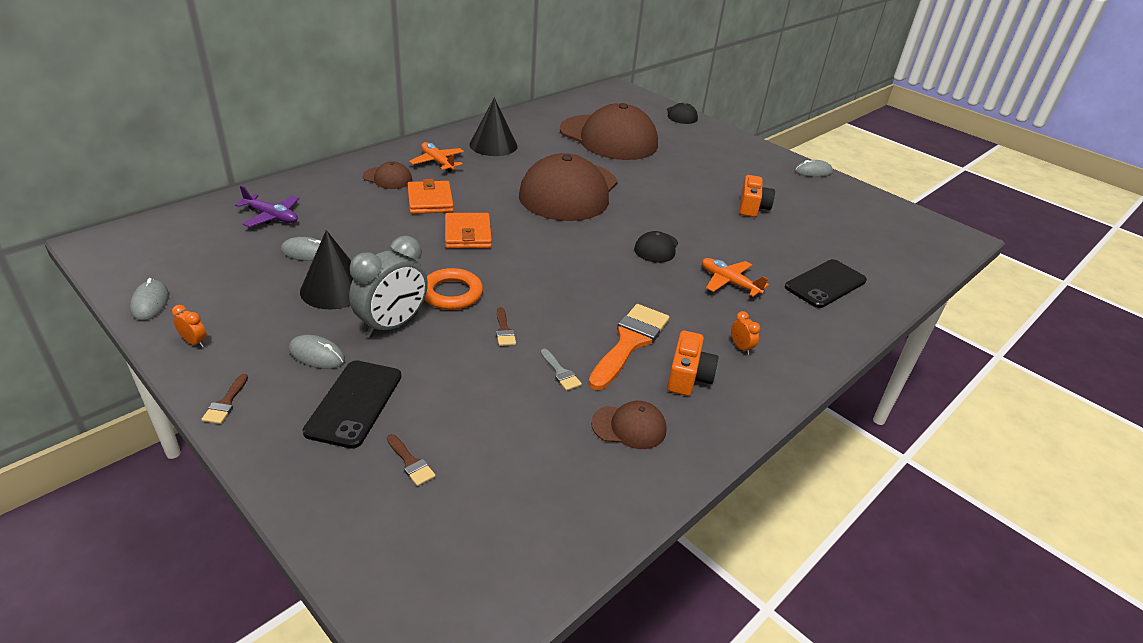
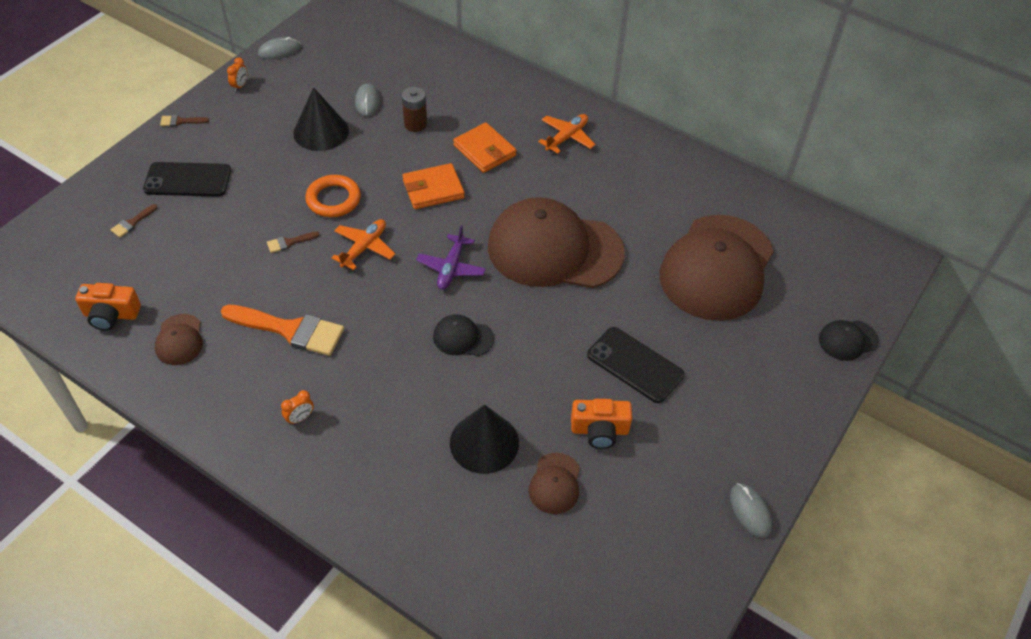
camera: 80 degrees right, 15 degrees up
(271, 216) = (415, 66): purple plane -> purple plane (451, 268)
(317, 355) = (237, 146): grey mouse -> none
(366, 230) = (415, 124): none -> brown battery
(387, 178) = (515, 112): brown cap -> brown cap (555, 483)
(392, 325) = (281, 175): grey clock -> none
(430, 201) = (484, 150): orange wallet -> orange wallet turned 75 degrees clockwise
(493, 145) = (632, 170): black cone -> black cone (484, 442)
(560, 372) = (240, 287): grey brush -> none
(688, 376) = (249, 377): orange camera -> orange camera (111, 315)
(729, 282) = (414, 407): orange plane -> orange plane (364, 248)
(825, 284) = (440, 504): black phone -> black phone (635, 365)

